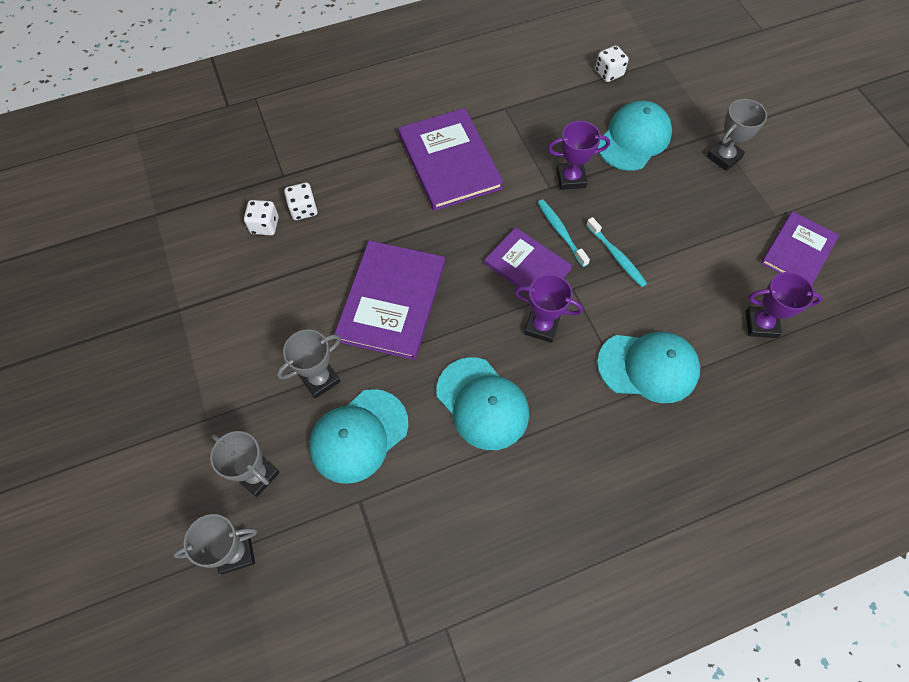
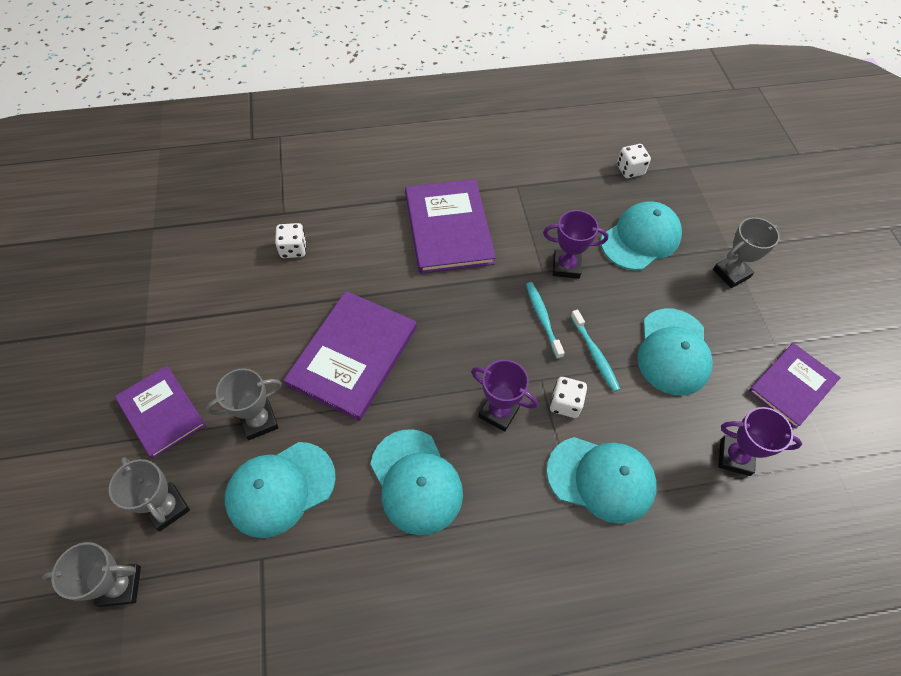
camera: 10 degrees right, 5 degrees down
(265, 225) = (251, 258): white dice -> white dice (565, 403)
(527, 266) = (499, 347): purple book -> purple book (161, 412)
(687, 240) = (673, 352): none -> turquoise cap

